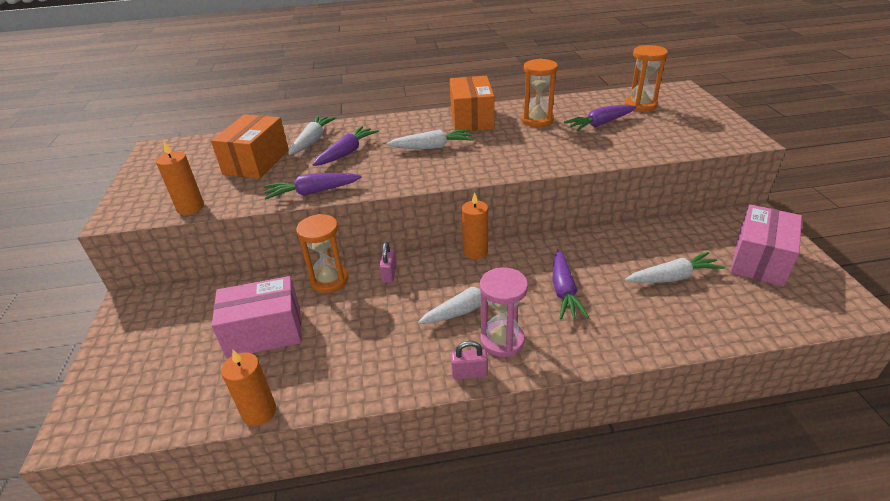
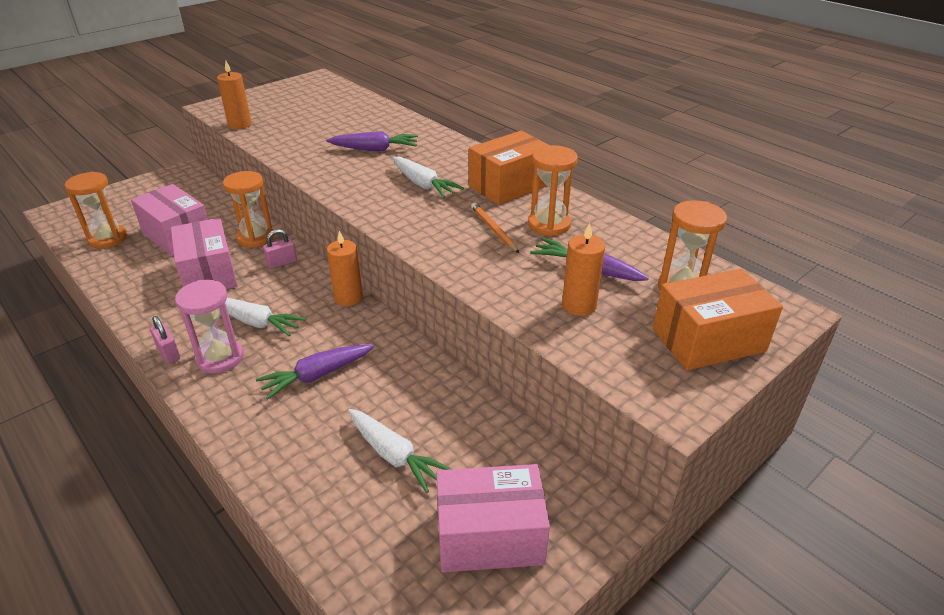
camera: 55 degrees right, 0 degrees up
(204, 390) = (108, 238): none -> orange hourglass
(256, 162) = (326, 120): orange box -> orange box (708, 340)
(259, 412) = (93, 270): orange candle -> orange candle (579, 305)
(312, 141) = (383, 127): white carrot -> none
(312, 192) = (294, 159): purple carrot -> none
(361, 322) = (209, 274): none -> pink box
(525, 138) = (494, 229): none -> orange pencil

